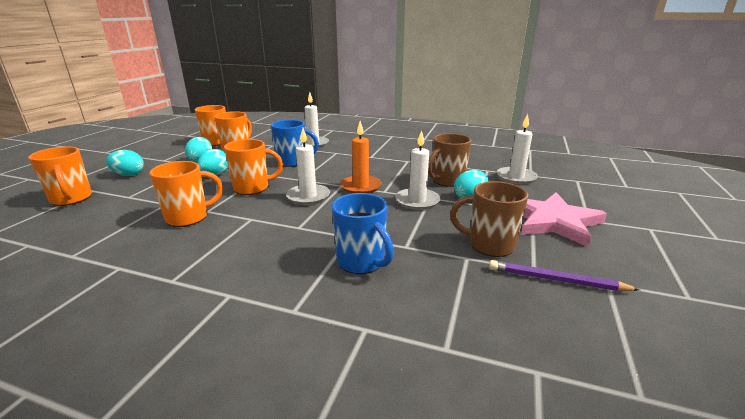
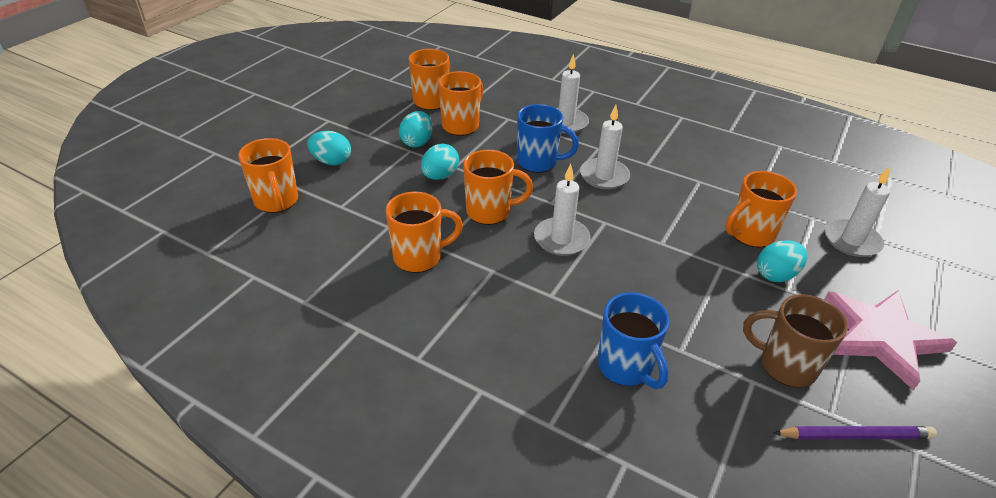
camera: 10 degrees right, 15 degrees up
(361, 187) = (630, 229): orange candle -> none
(417, 201) = (703, 269): white candle -> white candle (604, 176)
(447, 181) = (750, 234): brown mug -> orange mug
(556, 280) = (855, 436): purple pencil -> purple pencil turned 150 degrees clockwise

